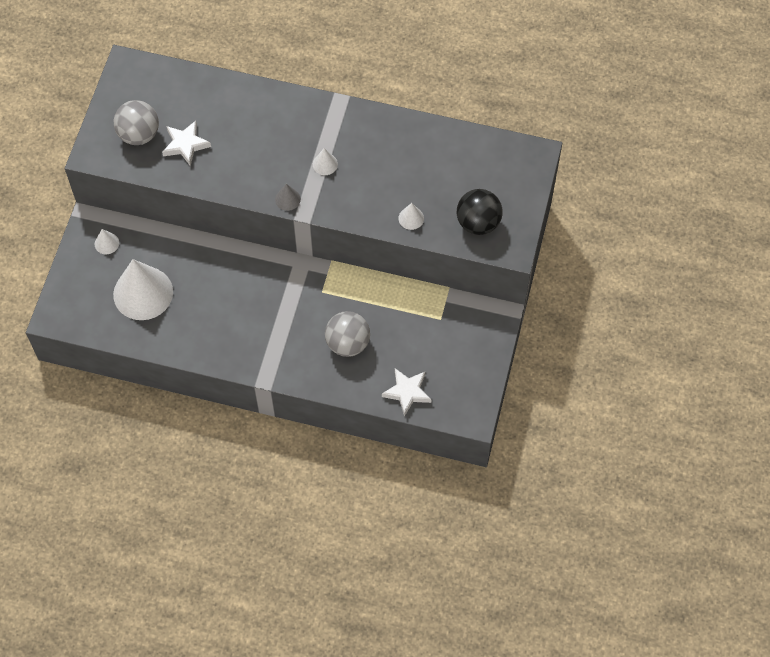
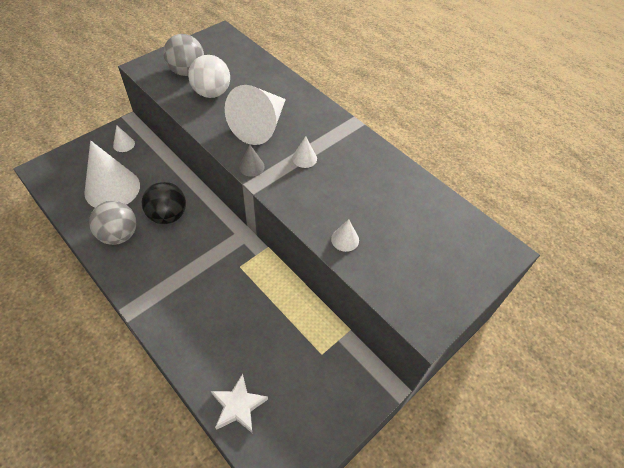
camera: 30 degrees right, 10 degrees down
(185, 145) = (212, 93): white star -> white ball
(261, 154) = (260, 126): none -> white cone
(347, 343) = (224, 323): grey ball -> grey ball (119, 235)
(478, 223) = (407, 280): black ball -> black ball (168, 215)

